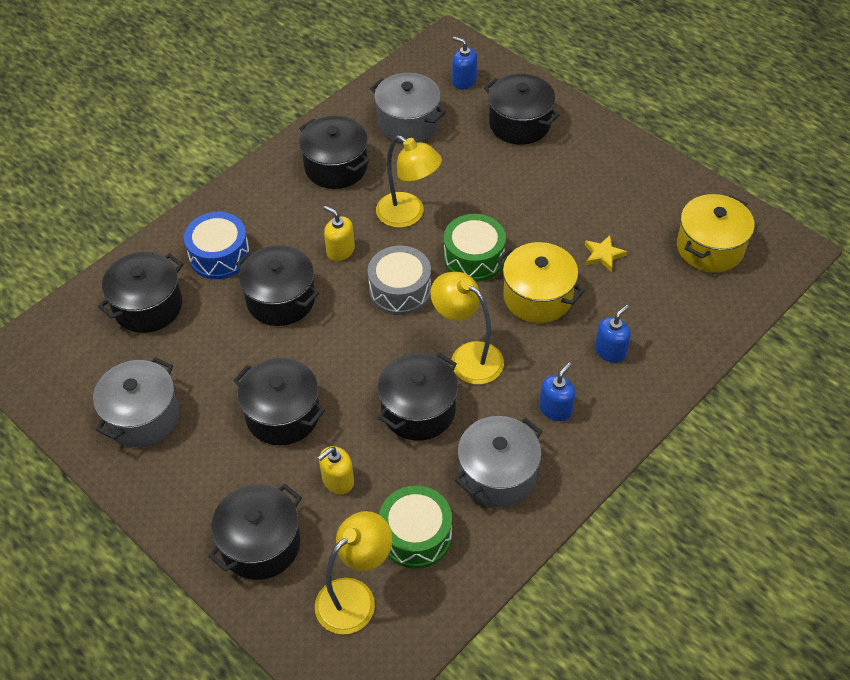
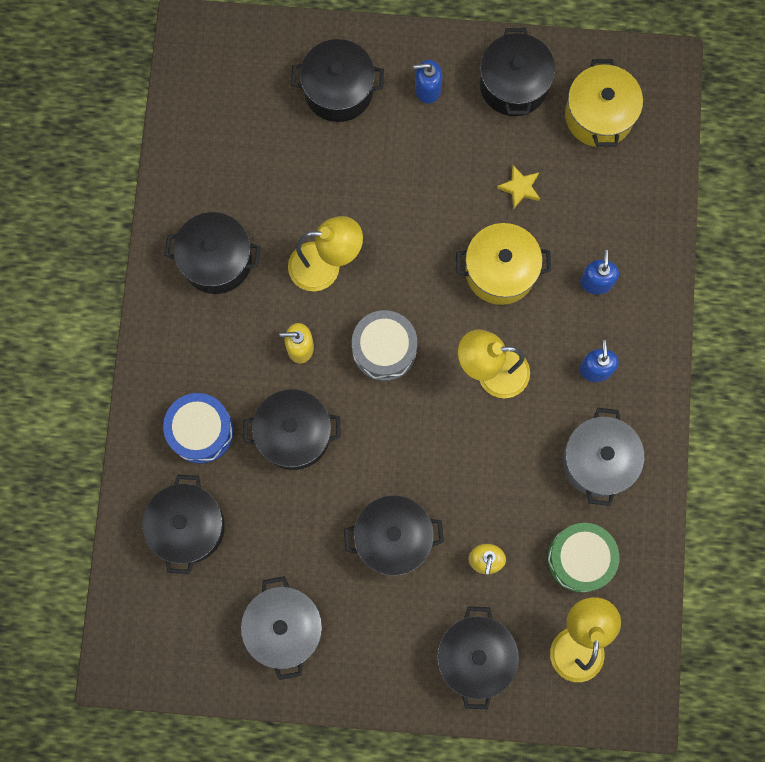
camera: 40 degrees left, 25 degrees up
(408, 123) = (238, 162): grey pot -> none
(418, 410) = (493, 451): black pot -> black pot (513, 85)
(464, 81) = (247, 74): blue soap dispenser -> blue soap dispenser (427, 89)
(474, 258) = (417, 270): green drum -> none

